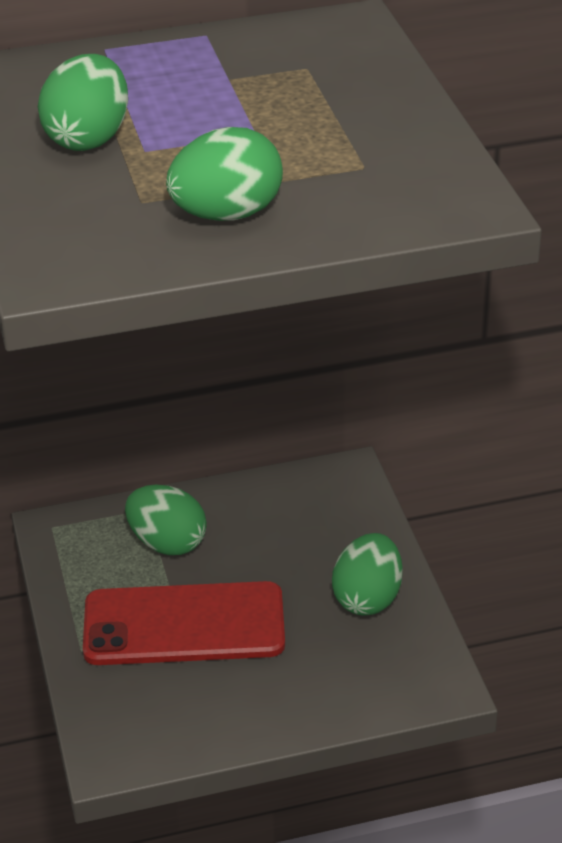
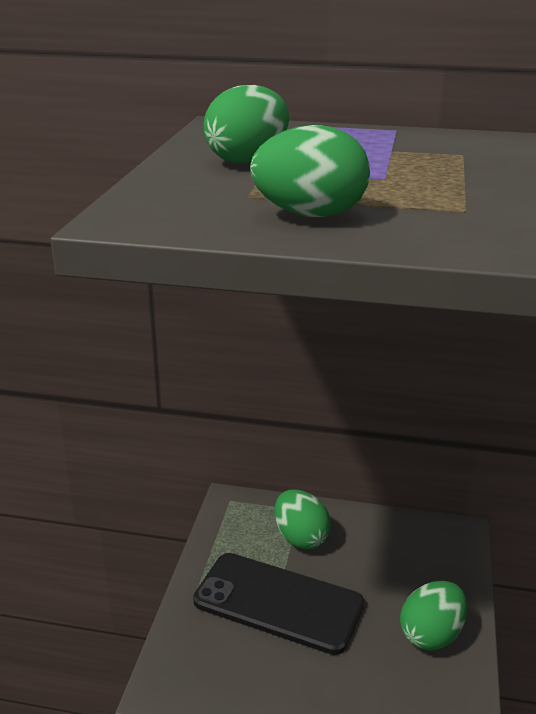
camera: 25 degrees right, 10 degrees down
(184, 624) = (278, 602): red phone -> black phone

